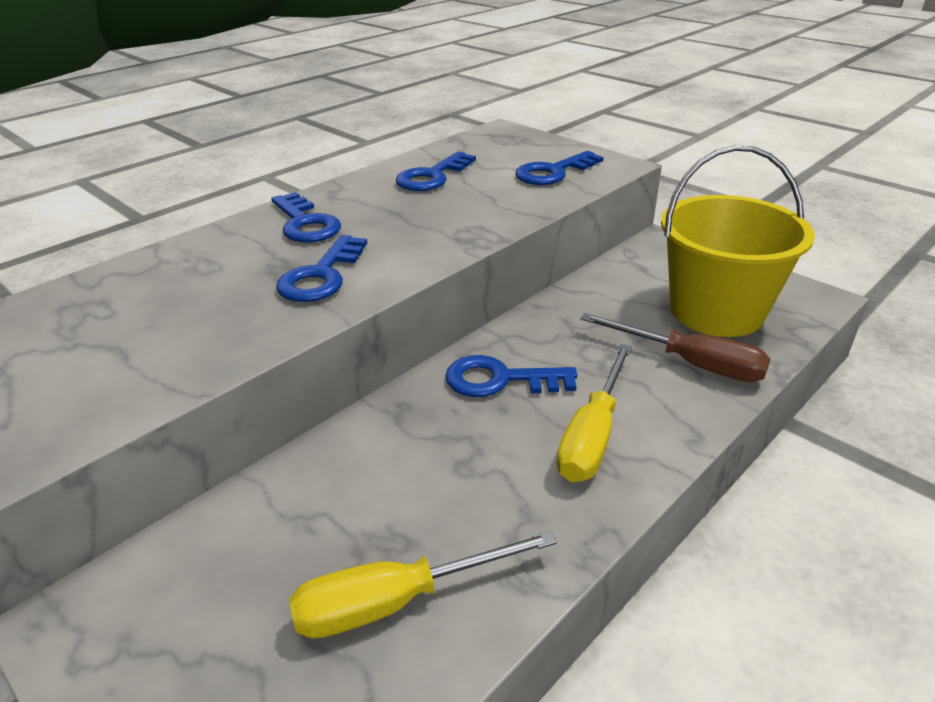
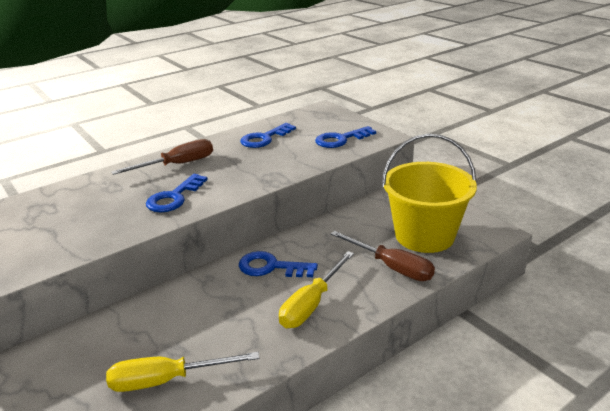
camera: 10 degrees right, 5 degrees down
(305, 223) = (177, 165): blue key -> brown screwdriver

